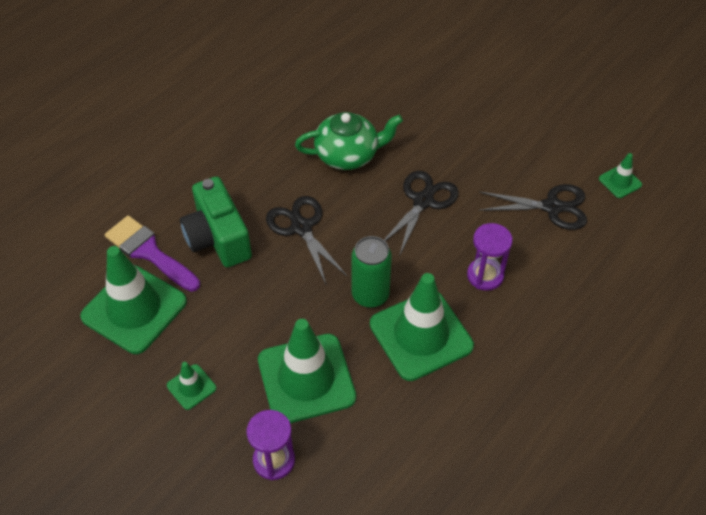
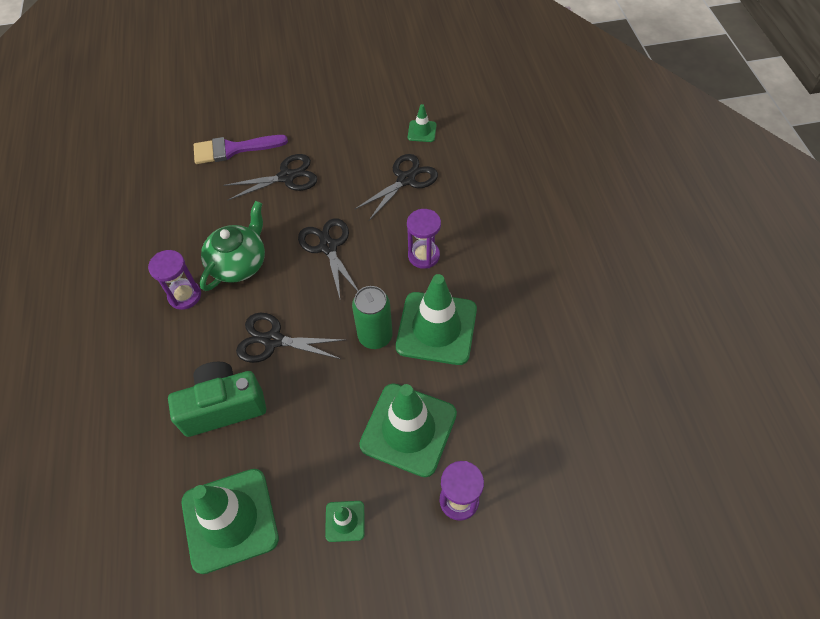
camera: 50 degrees left, 5 degrees up
(149, 252) = (184, 470): purple brush -> purple brush (233, 149)
(218, 238) = (223, 407): green camera -> green camera turned 150 degrees clockwise
(287, 143) = (184, 296): none -> purple hourglass
(462, 123) = (287, 177): none -> black scissors

